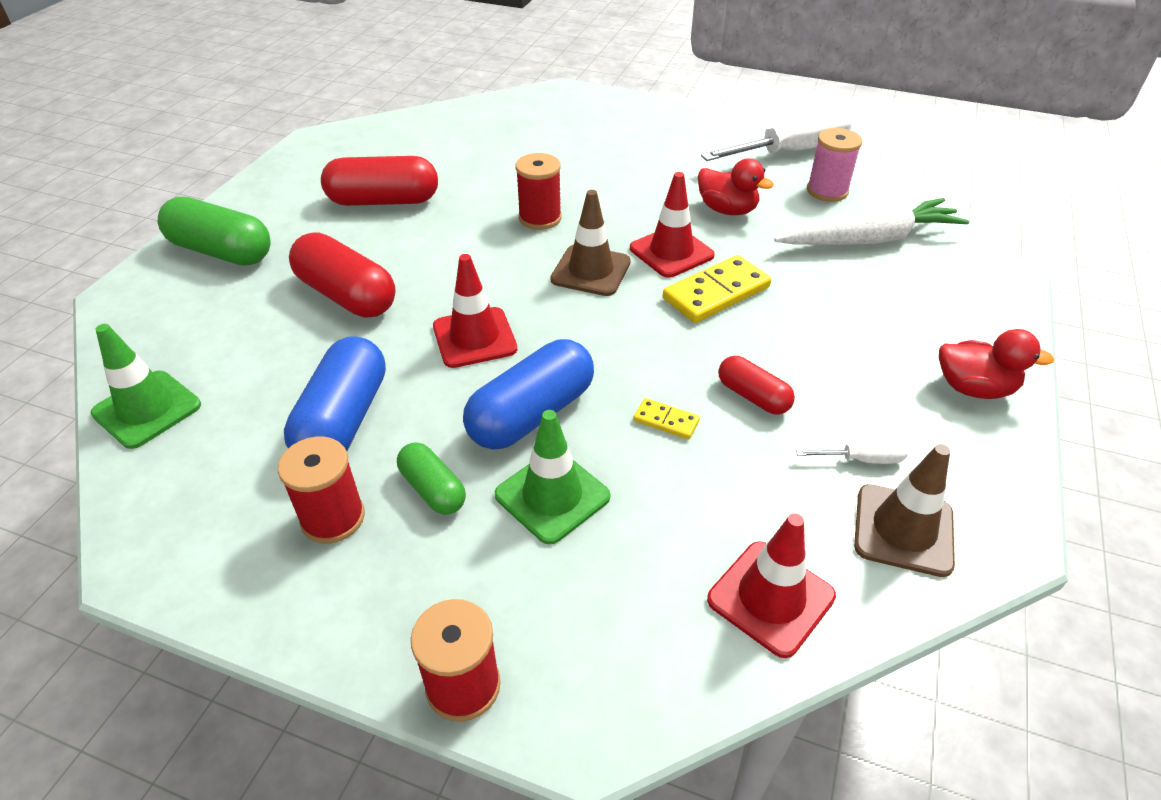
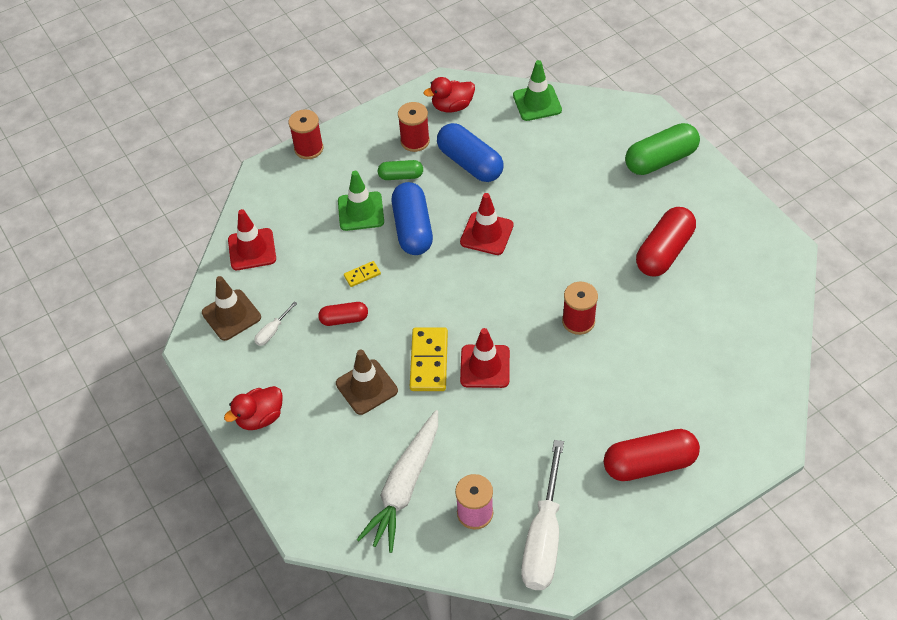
camera: 130 degrees right, 10 degrees up
(346, 295) = (569, 197): red capsule -> red capsule (649, 464)
(591, 271) = (501, 314): brown traffic cone -> brown traffic cone (366, 387)
(727, 210) = (503, 431): red duck -> red duck (452, 106)

